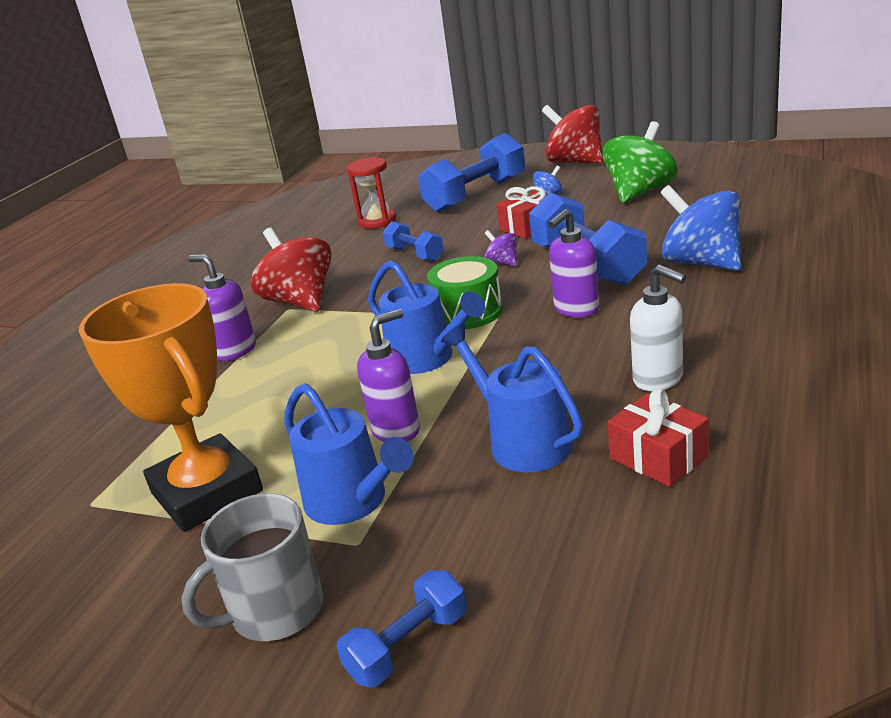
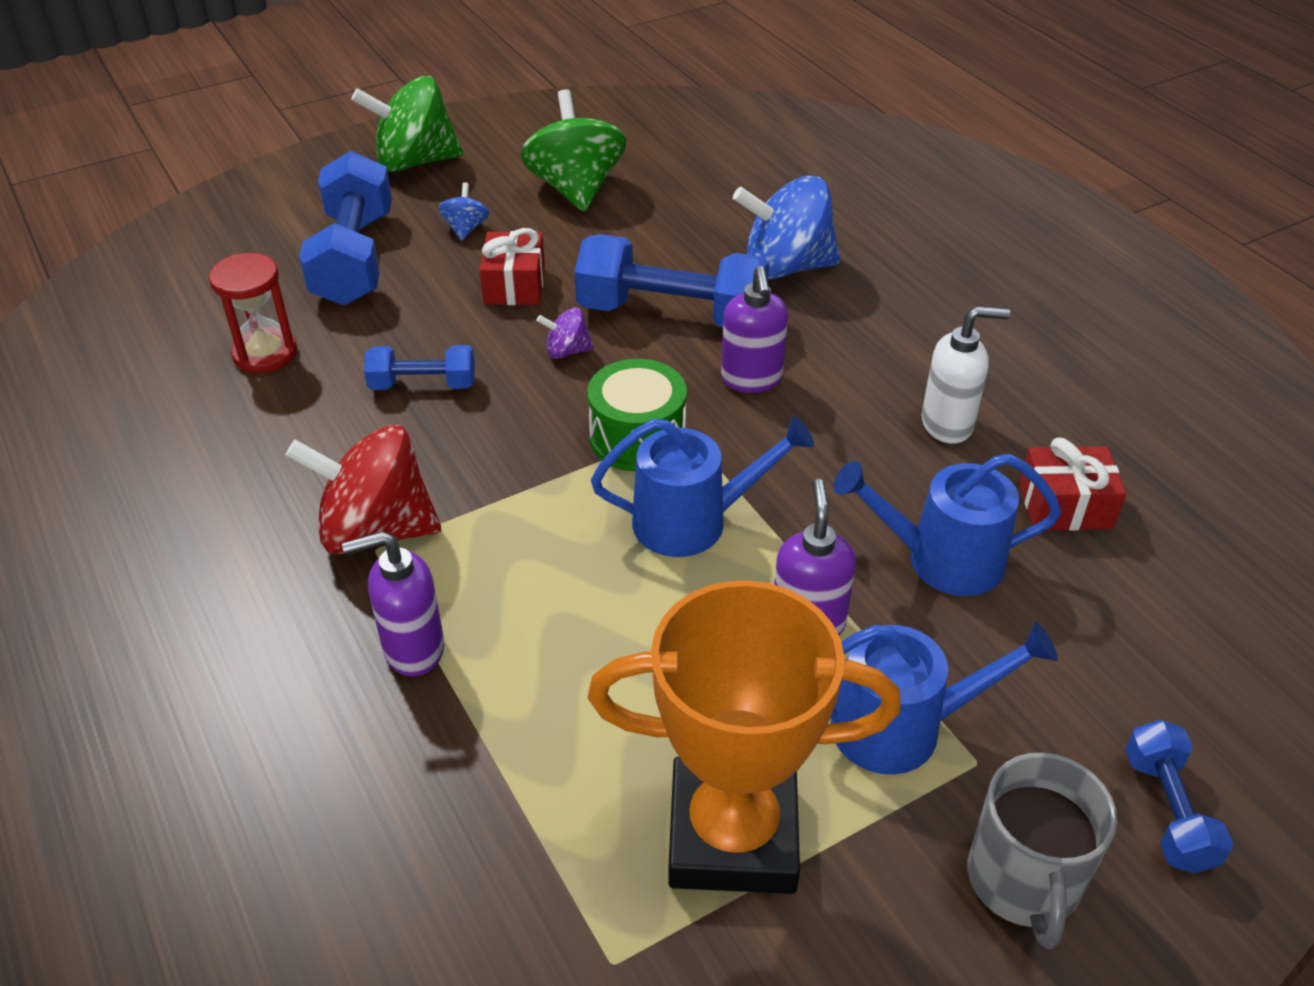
camera: 55 degrees left, 15 degrees up
(575, 162) = (415, 162): red spinning top -> green spinning top

